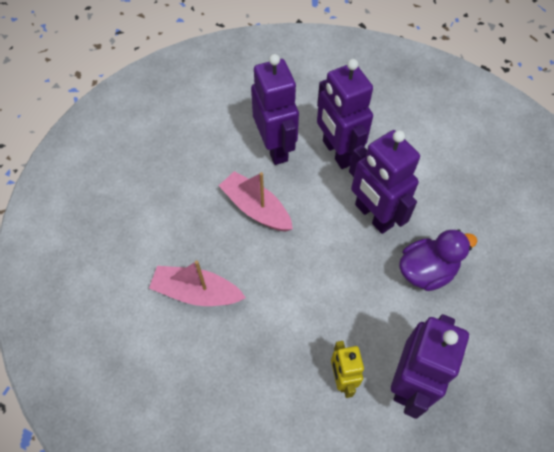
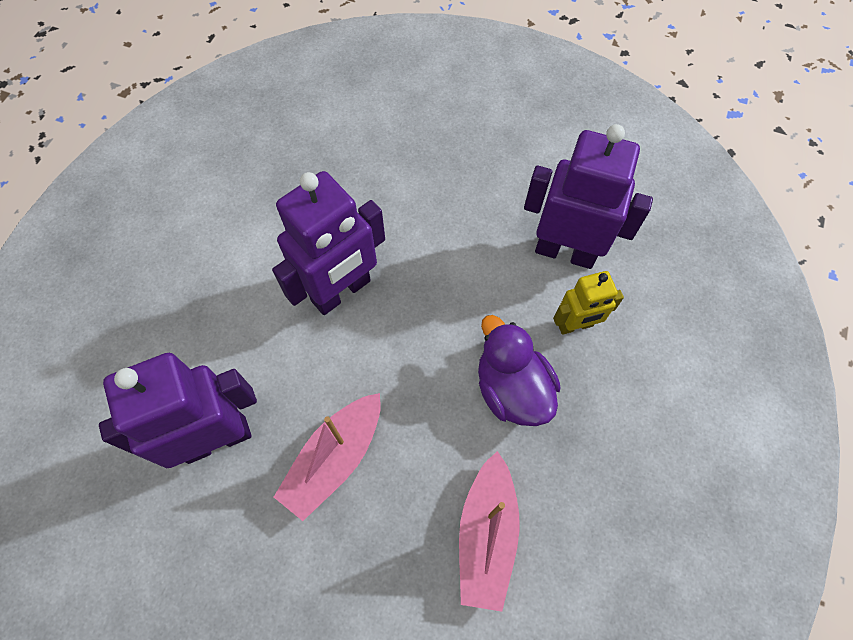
camera: 95 degrees left, 5 degrees up
(337, 152) = (230, 342): purple robot -> none
(426, 271) = (420, 230): purple duck -> purple duck (511, 389)

